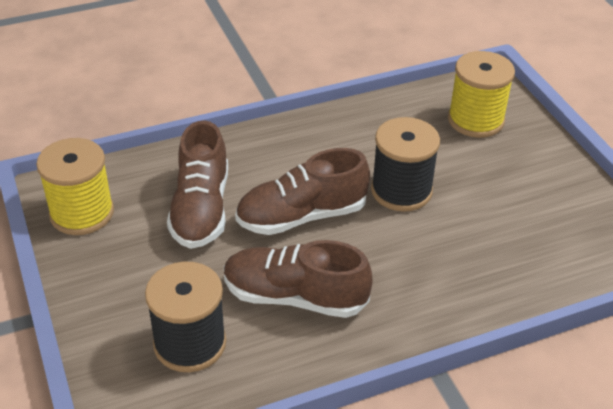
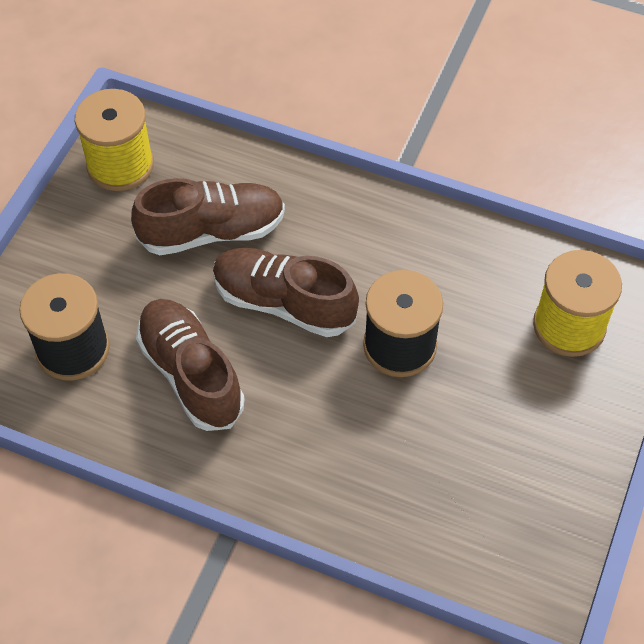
camera: 45 degrees right, 15 degrees up
(201, 209) = (212, 231): brown shoe -> brown shoe turned 150 degrees counterclockwise

